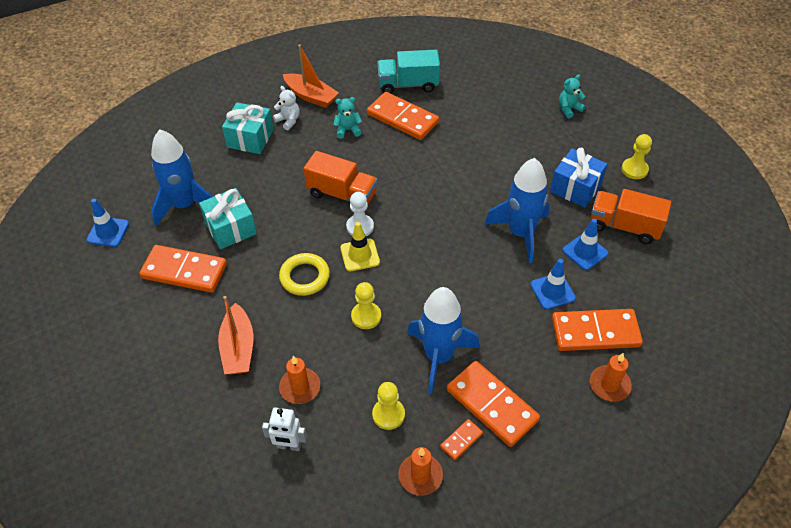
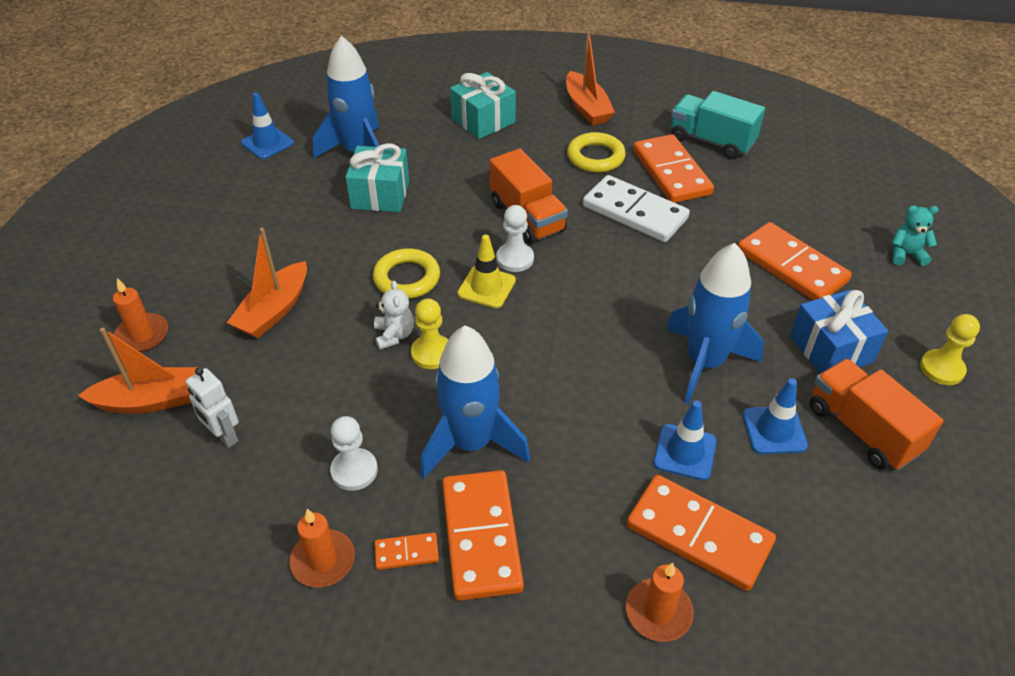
camera: 35 degrees right, 5 degrees down
(184, 271) = (297, 212): orange domino -> orange domino (791, 266)
(216, 455) = (151, 400): none -> orange boat
(288, 120) = (539, 121): white teddy bear -> white teddy bear (394, 335)
(300, 387) = (293, 384): orange candle -> orange candle (142, 335)
(348, 130) = (595, 157): turquoise teddy bear -> yellow ring
(388, 414) = (354, 470): yellow pawn -> white pawn
(404, 157) = (635, 212): none -> white domino

